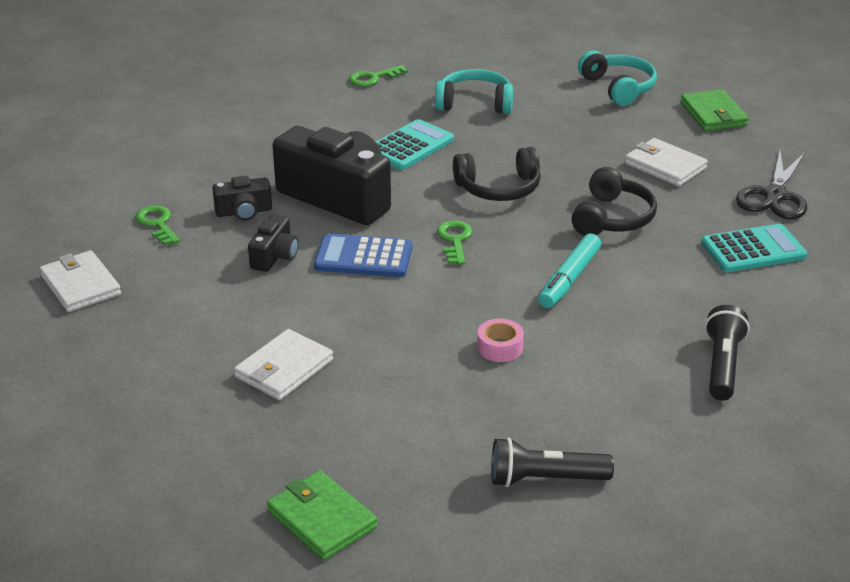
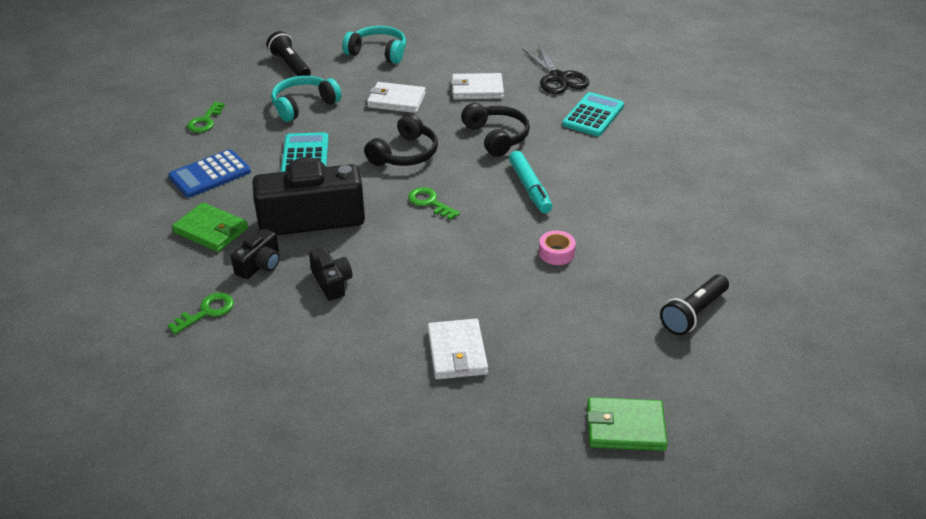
camera: 45 degrees left, 5 degrees up
(80, 285) = (220, 393): white wallet -> white wallet (396, 100)
(157, 223) = (207, 311): green key -> green key turned 120 degrees clockwise
(363, 257) = (391, 247): blue calculator -> blue calculator (210, 174)
(713, 114) = (456, 44): green wallet -> green wallet (211, 230)
(722, 365) = (675, 190): black flashlight -> black flashlight (290, 65)

